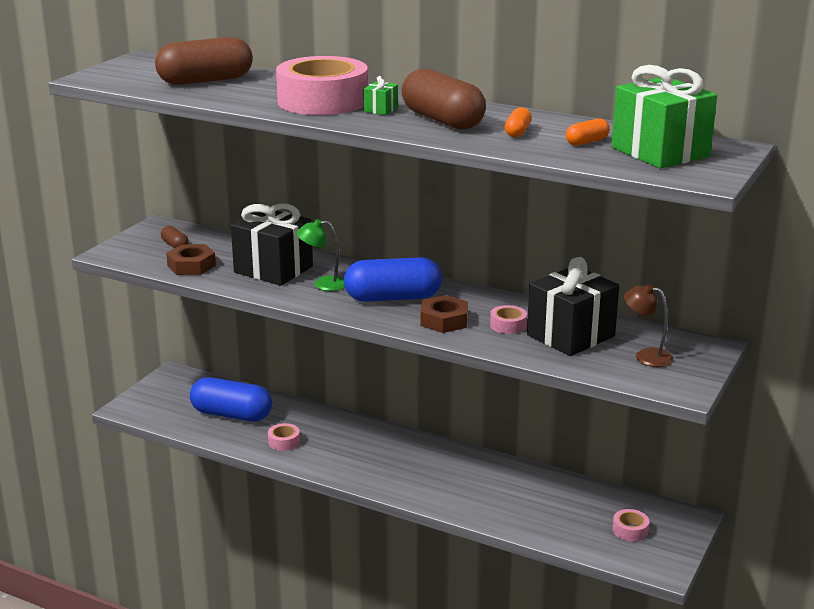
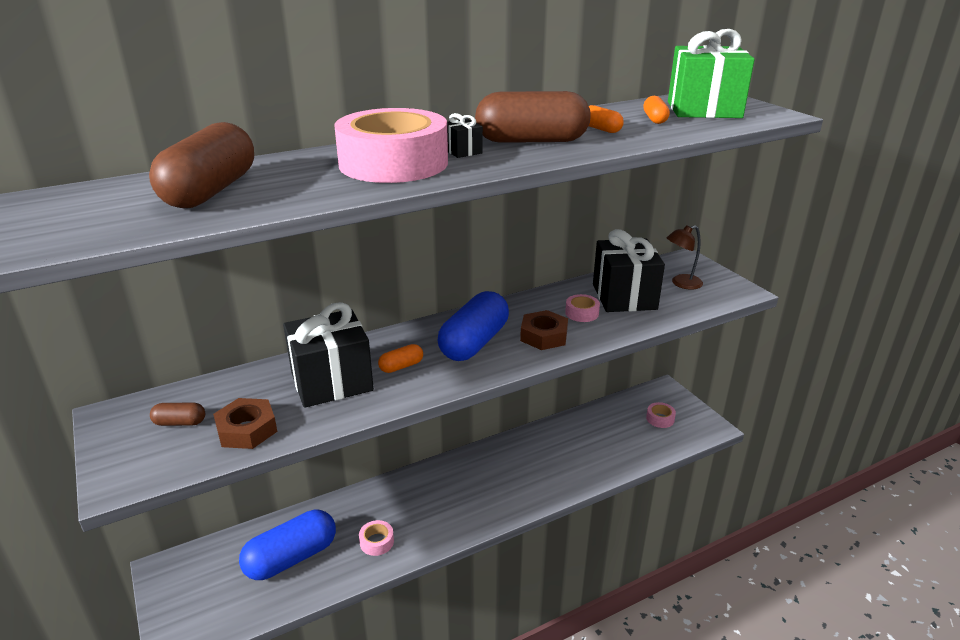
camera: 55 degrees left, 5 degrees up
(323, 284) = (401, 366): green lamp -> orange capsule
(380, 109) = (462, 151): green gift -> black gift

